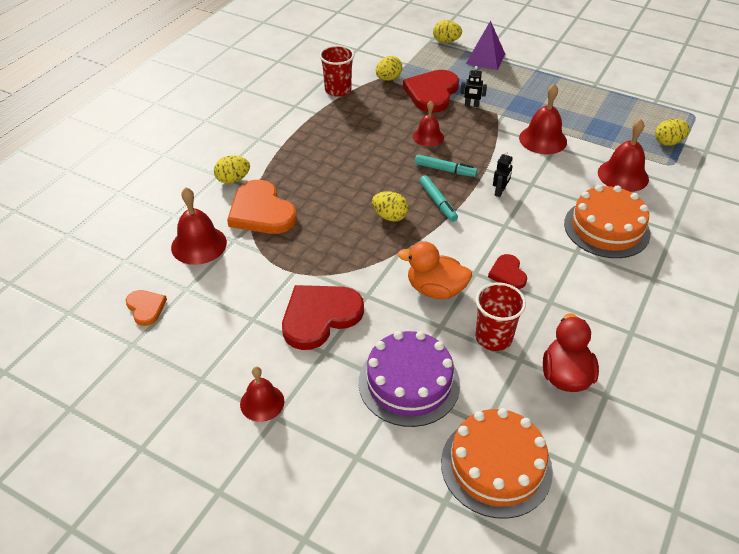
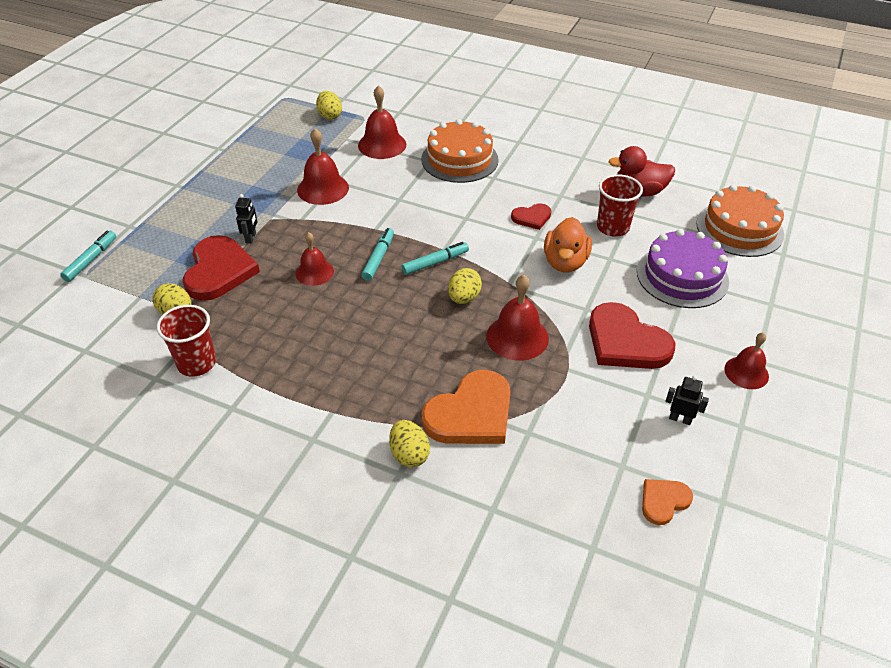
camera: 95 degrees left, 0 degrees up
(199, 245) = (543, 469): red bell -> red bell (517, 337)
(432, 93) = (219, 271): red heart -> red heart turned 105 degrees counterclockwise
(446, 41) = (91, 260): yellow egg -> turquoise marker
(485, 58) = (146, 225): purple pyramid -> none
(500, 192) = (413, 220): black robot -> black robot (680, 419)

